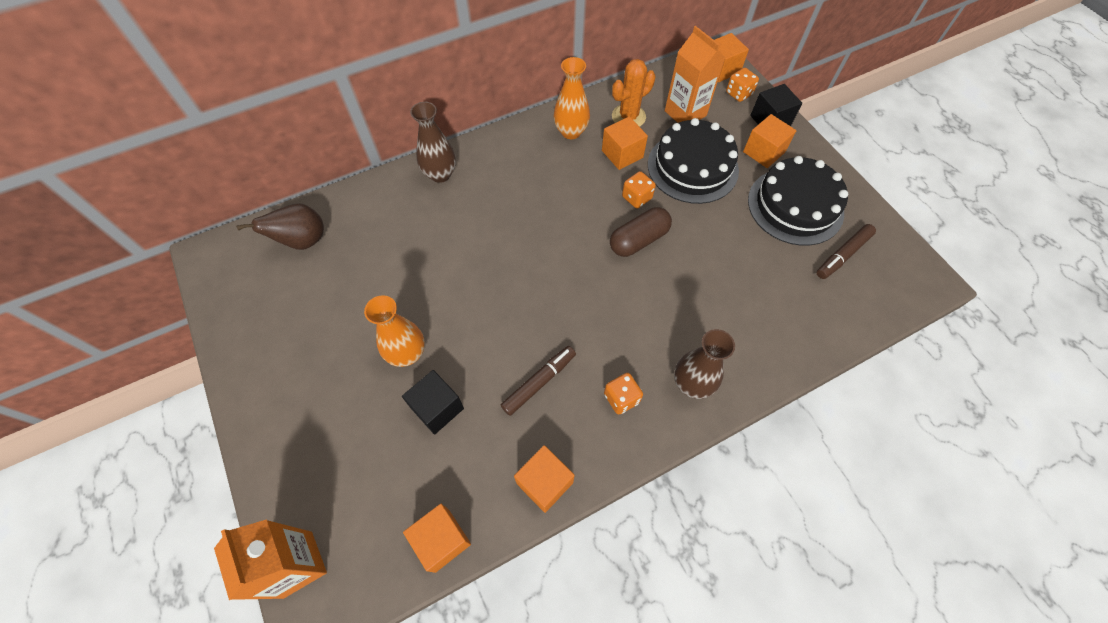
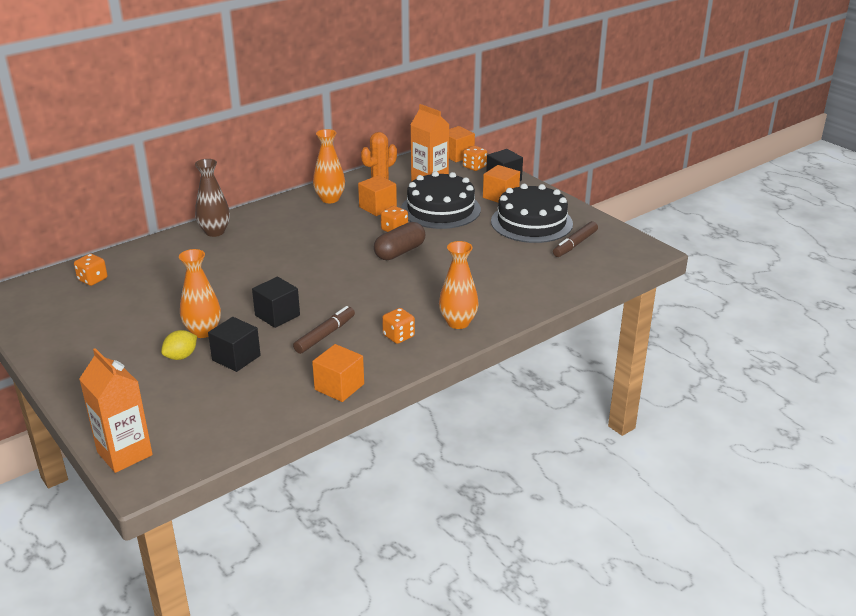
camera: 10 degrees left, 30 degrees down
(303, 241) = (92, 279): brown pear -> orange dice
(378, 395) = (181, 356): none -> yellow lemon
(442, 540) = (253, 426): orange cube -> none
(490, 336) = (277, 315): none -> black cube
(692, 384) = (458, 323): brown vase -> orange vase

